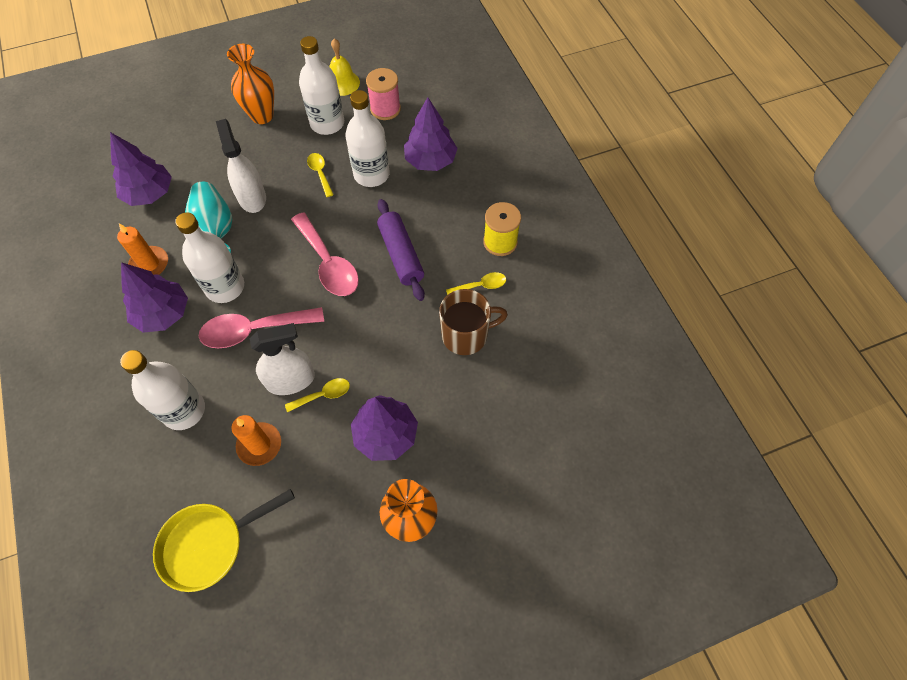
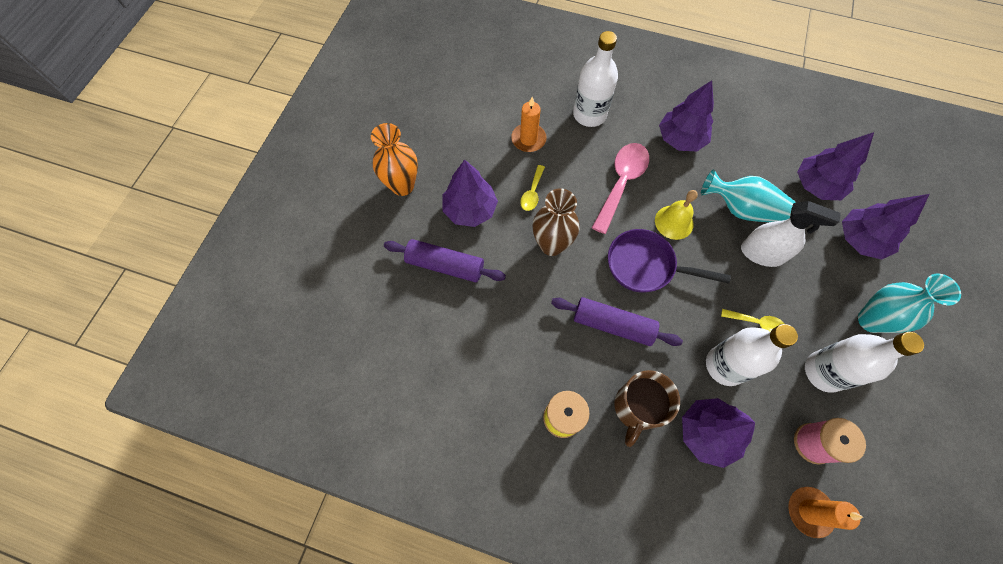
camera: 130 degrees right, 5 degrees up
(149, 264) = (736, 152): orange candle -> orange candle (809, 511)
(189, 147) = (860, 240): none -> purple tree
(209, 544) = (489, 85): yellow pan -> none
(225, 287) = (676, 186): white bottle -> none
(262, 116) = (870, 320): orange vase -> turquoise vase
(290, 380) = (561, 181): white spray bottle -> none
(328, 264) = (645, 266): pink spoon -> purple pan
(342, 83) = (882, 428): yellow bell -> yellow bell (674, 222)
(366, 342) = (551, 245): none -> brown vase
(458, 410) = (445, 265): none -> purple rolling pin
(466, 335) = (497, 316): brown mug -> brown mug (636, 408)
(481, 286) = (531, 363): yellow spoon -> none

